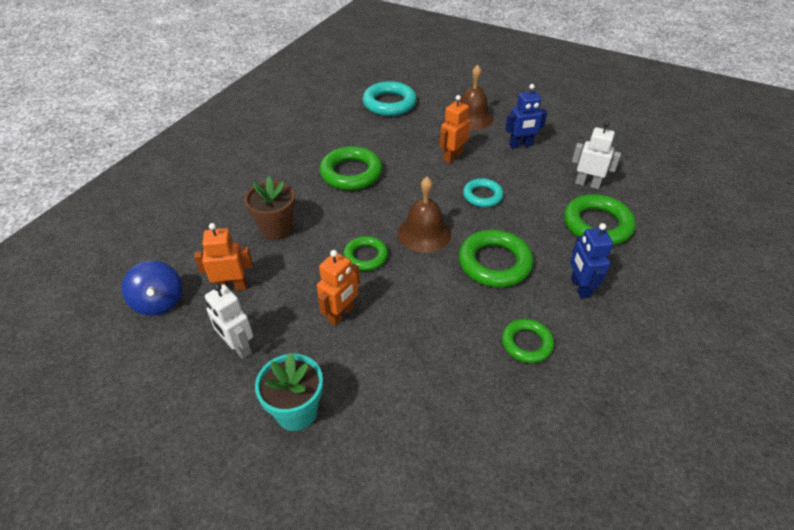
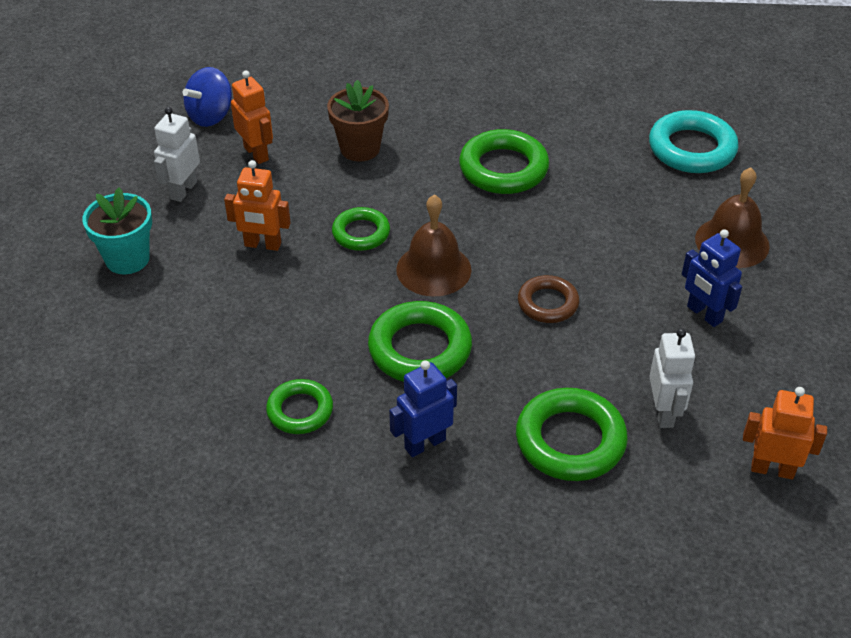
camera: 65 degrees right, 0 degrees up
(452, 156) = (614, 249): orange robot -> orange robot (772, 469)
(482, 196) = (548, 303): turquoise ring -> brown ring

